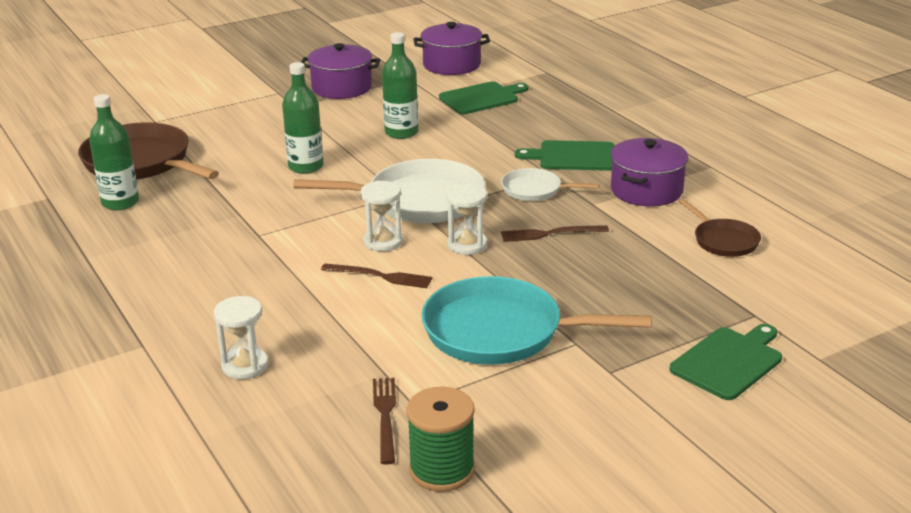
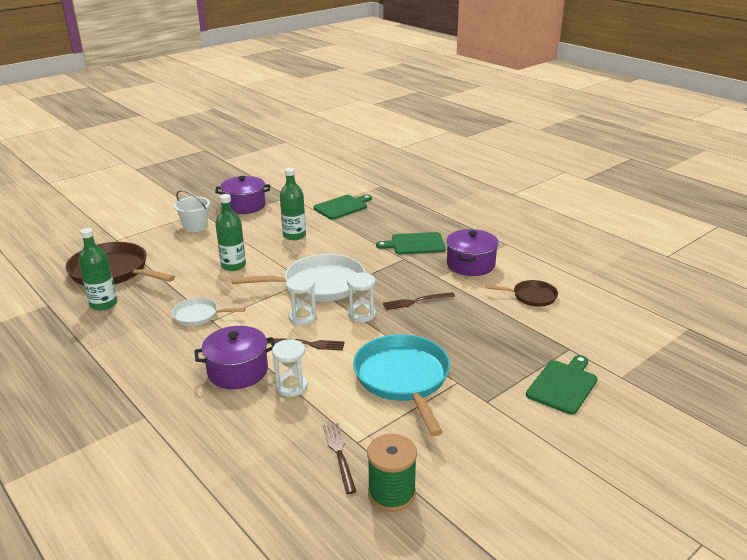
camera: 10 degrees left, 0 degrees up
(245, 366) = (226, 425): white hourglass -> white hourglass (291, 387)
(266, 111) = (195, 226): none -> white bucket
(452, 65) = (316, 184): purple pot -> purple pot (238, 371)
(501, 332) = (403, 378): turquoise pan -> turquoise pan turned 75 degrees clockwise
(535, 190) = (396, 270): white pan -> white pan (198, 315)
(723, 241) = (531, 296): brown pan -> brown pan turned 45 degrees counterclockwise

